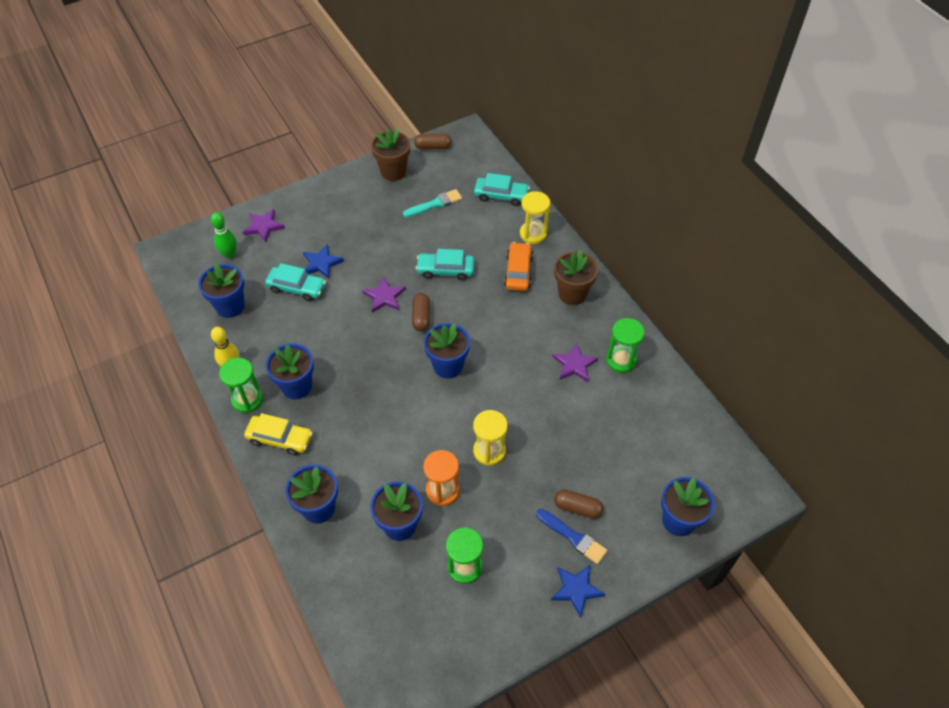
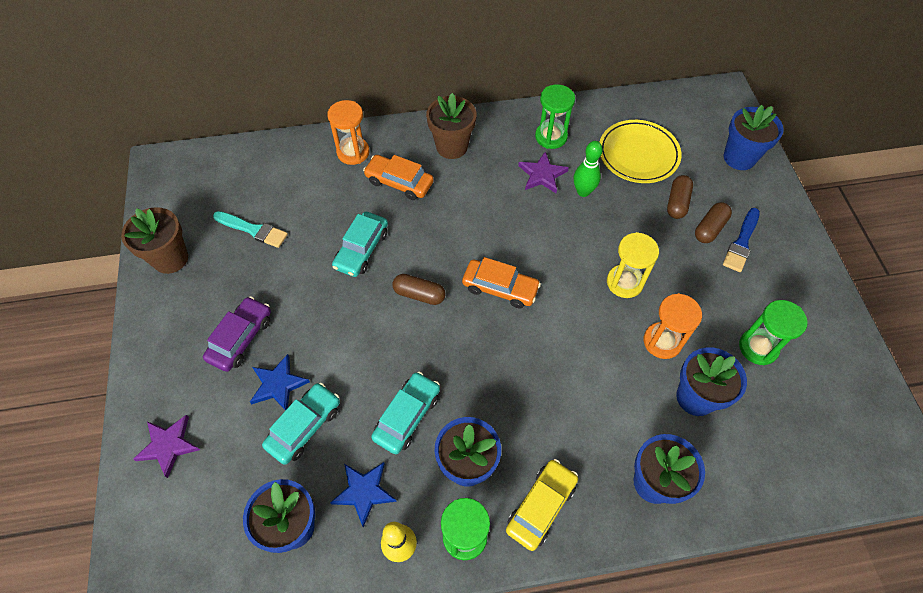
camera: 70 degrees left, 5 degrees up
(229, 254) = (194, 507): green bowling pin -> green bowling pin (583, 191)
(348, 231) = (241, 338): none -> purple car
(384, 297) = (370, 325): purple star -> none
(433, 147) = (158, 204): brown capsule -> brown capsule (677, 203)
(435, 204) = (253, 230): turquoise brush -> turquoise brush turned 120 degrees clockwise
(448, 366) = (500, 288): blue flower pot -> orange car
(501, 196) = (280, 163): turquoise car -> turquoise car (407, 416)
(533, 234) = (353, 152): yellow hourglass -> orange hourglass
(573, 537) = (741, 242): blue brush -> blue brush turned 150 degrees clockwise
(576, 589) = (797, 259): blue star -> blue star (364, 492)
(636, 432) = (638, 154): none -> yellow plate

